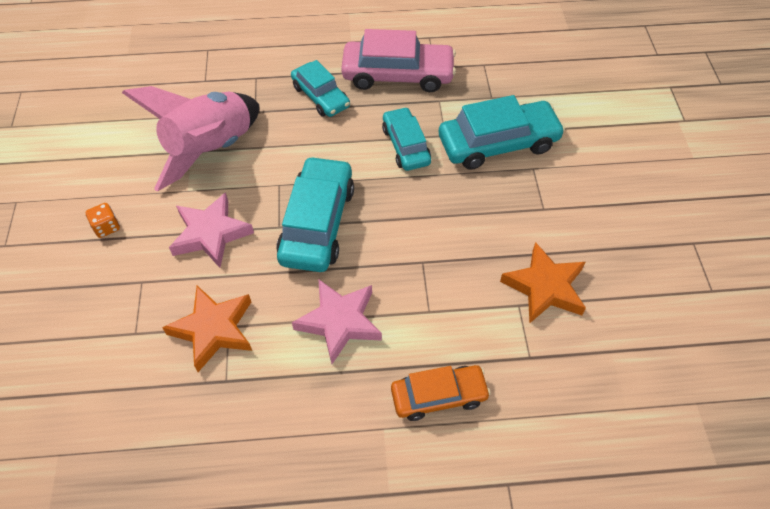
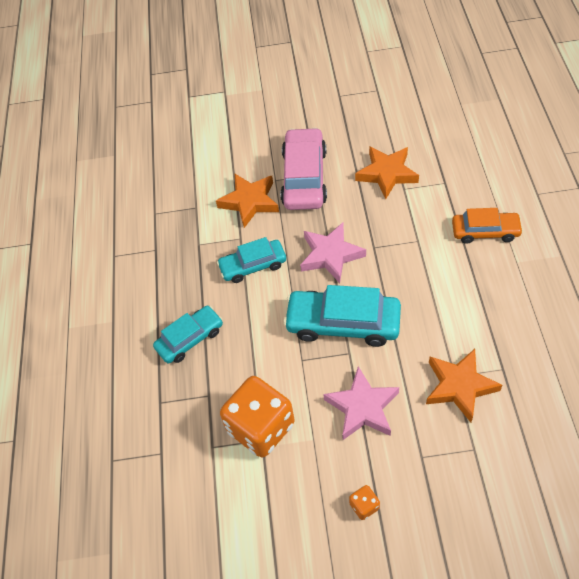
camera: 85 degrees left, 0 degrees up
(210, 150) = (261, 427): pink rocket -> orange dice
(339, 322) = (436, 297): pink star -> pink star (330, 255)
(398, 75) = (164, 277): pink car -> pink car (304, 177)
(439, 396) = (485, 231): orange car -> orange car turned 105 degrees clockwise
(498, 143) = (249, 202): turquoise car -> orange star

